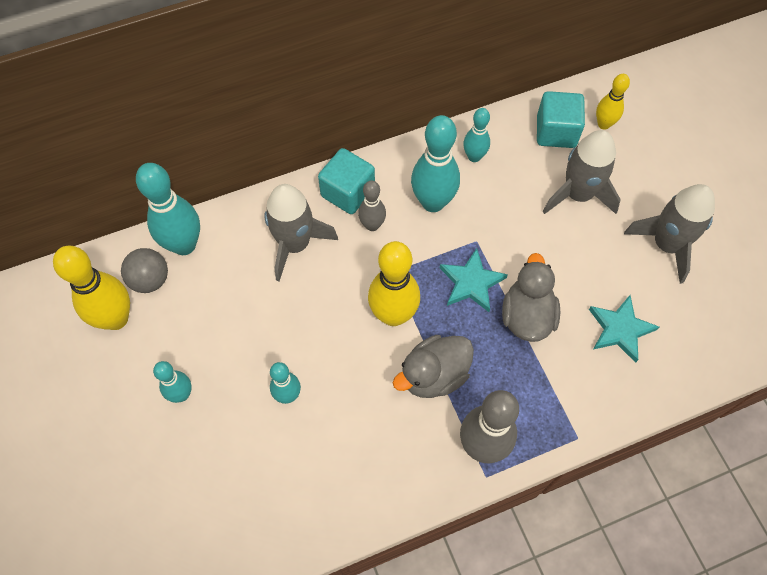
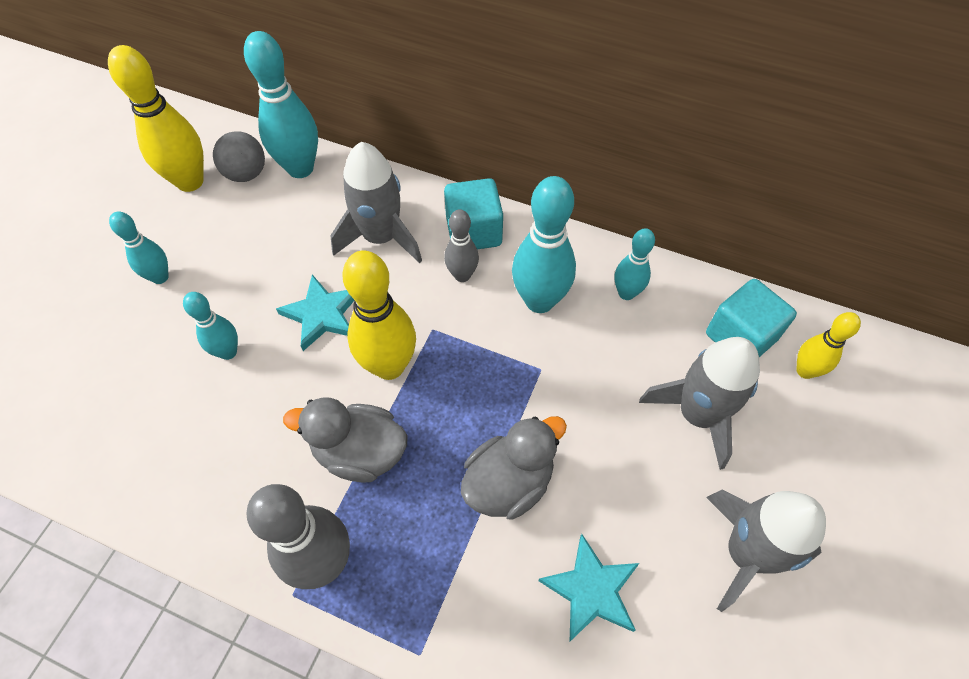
camera: 45 degrees right, 5 degrees down
(471, 283) = (491, 402): turquoise star -> turquoise star (322, 314)

